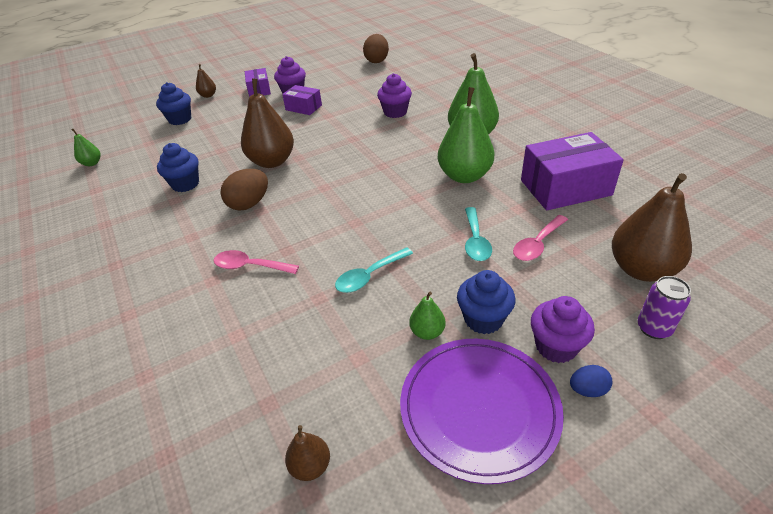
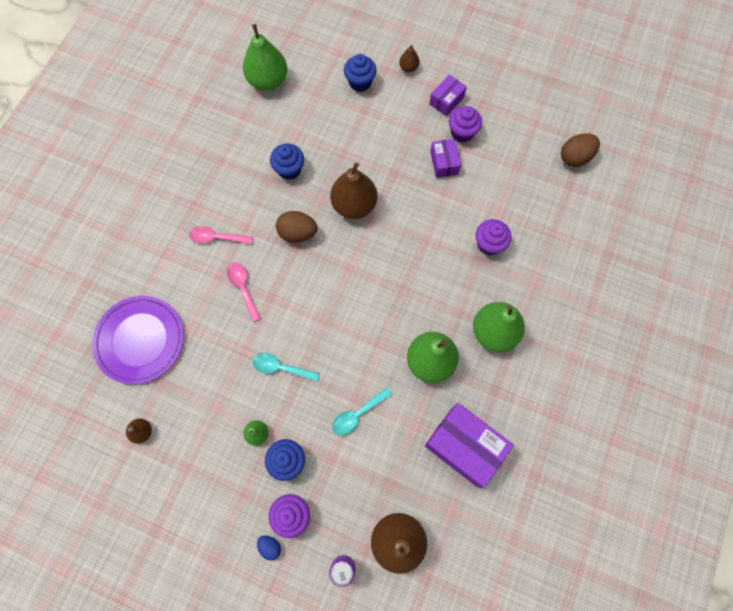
camera: 50 degrees right, 30 degrees up
(92, 163) = (268, 81): green pear -> green pear, size x2.12
(479, 408) = (223, 494): purple plate -> purple plate (140, 340)
(537, 244) = (380, 458): pink spoon -> pink spoon (217, 238)

